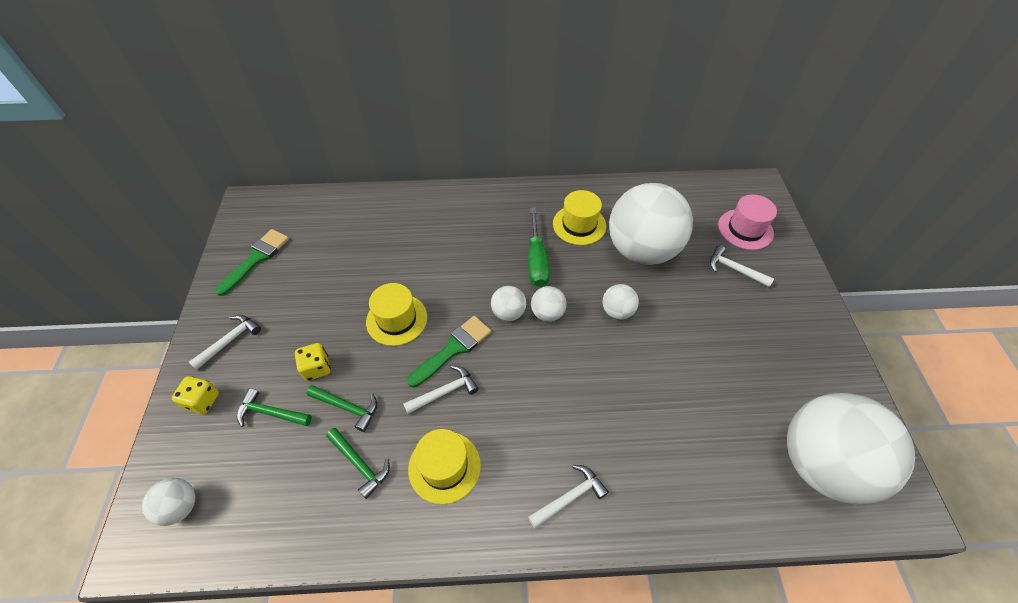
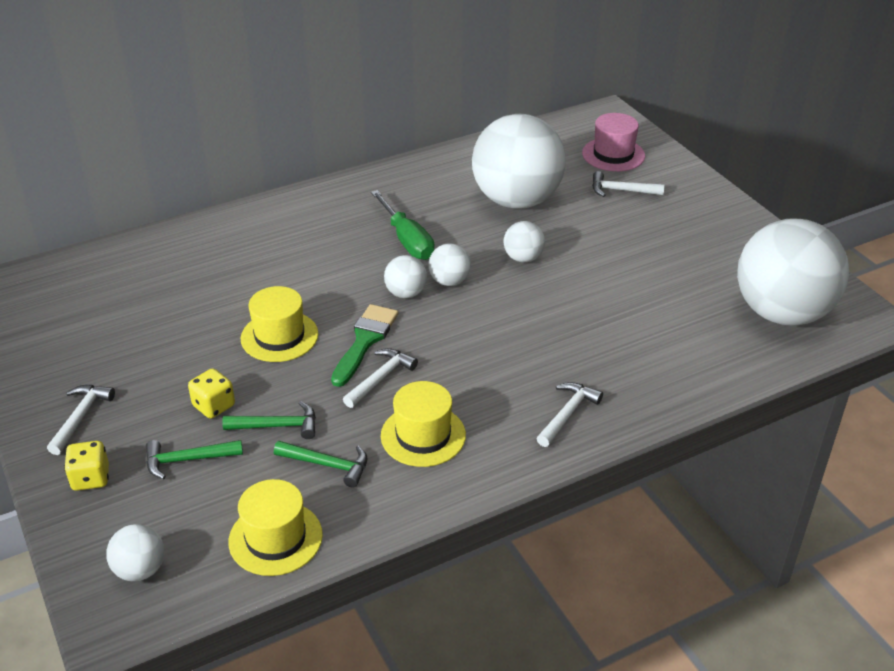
camera: 25 degrees left, 15 degrees down
(256, 259) = (52, 335): green brush -> none
(579, 225) = (434, 197): yellow hat -> yellow hat (275, 538)

